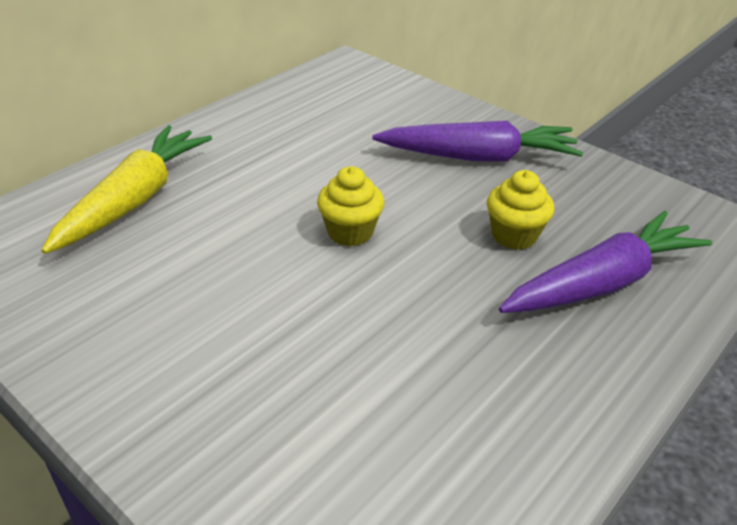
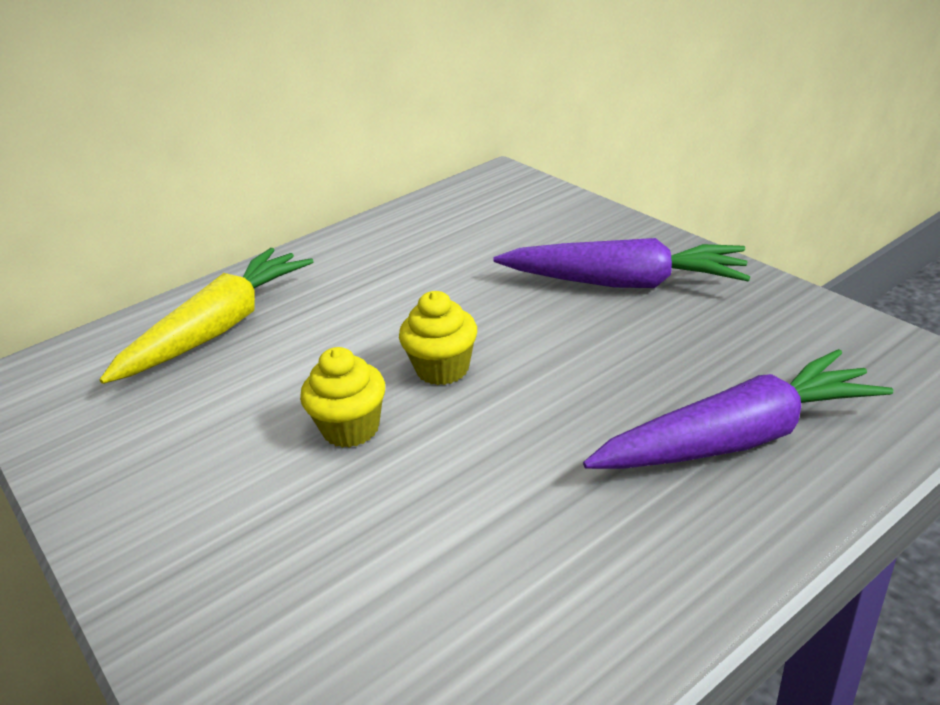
camera: 15 degrees right, 5 degrees down
(514, 235) = (640, 377): yellow cupcake -> yellow cupcake (351, 428)

